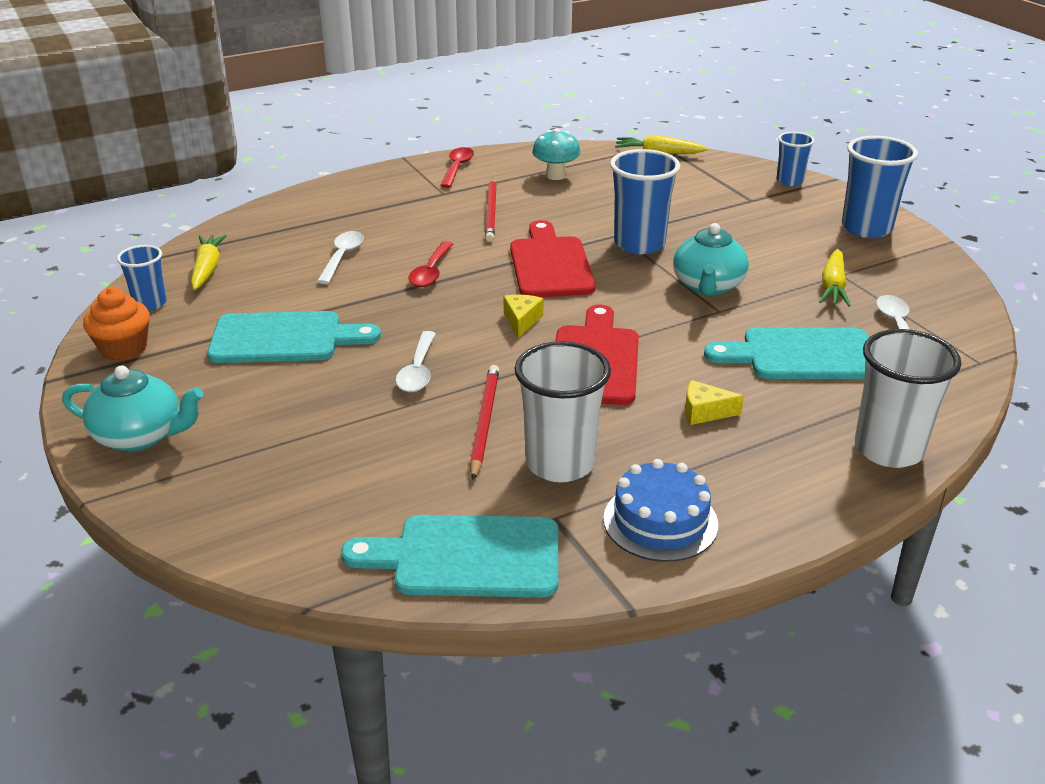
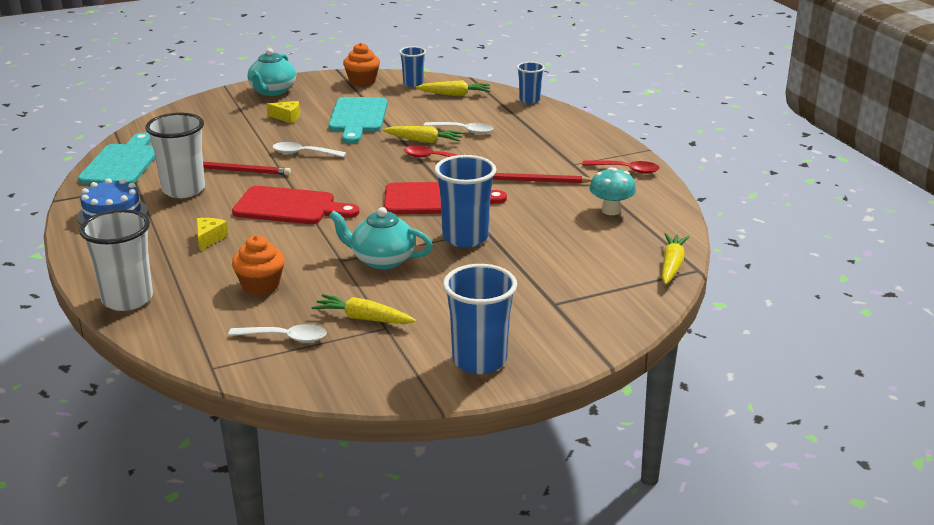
camera: 95 degrees right, 5 degrees down
(374, 282) = (424, 141): none -> yellow carrot
(521, 321) = (353, 186): yellow cheese -> yellow cheese (287, 117)
(789, 181) = (601, 333): blue cup -> blue cup (529, 100)
(802, 355) = (260, 285): turquoise cutting board -> orange cupcake

